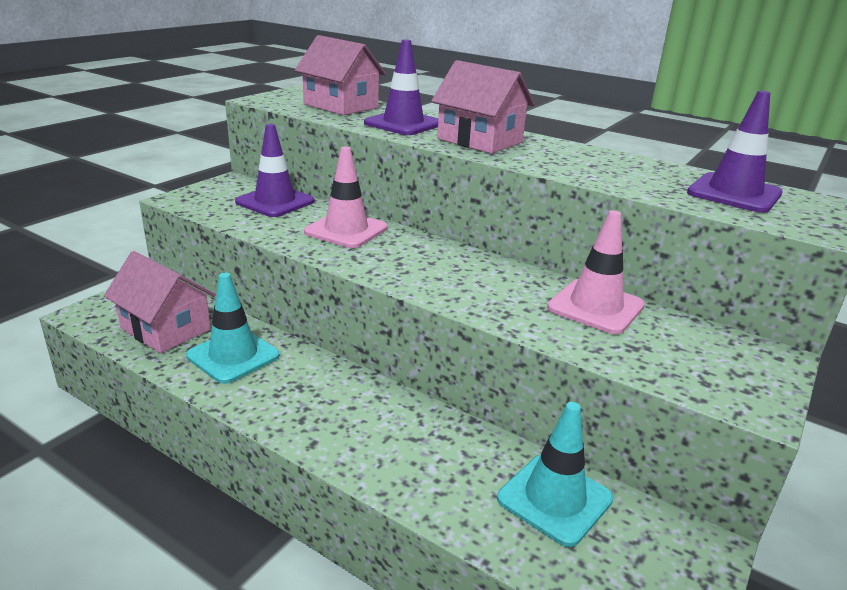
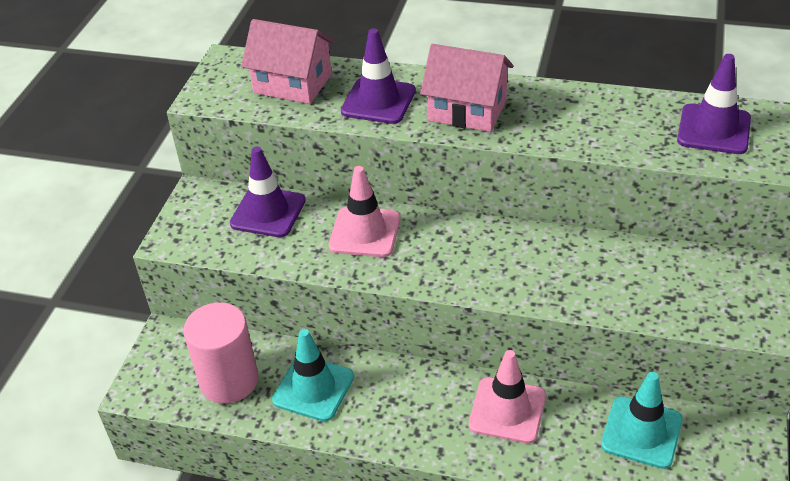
camera: 15 degrees left, 15 degrees up
(165, 329) = (229, 380): pink house -> pink cylinder
(595, 307) = (625, 261): pink traffic cone -> pink traffic cone (507, 410)

